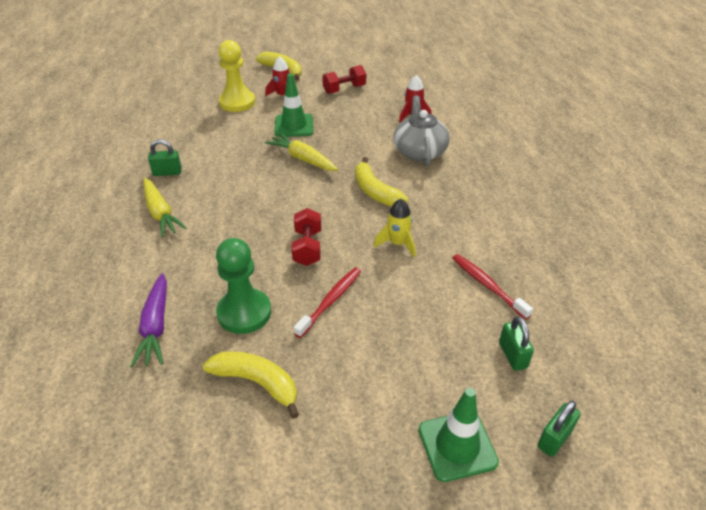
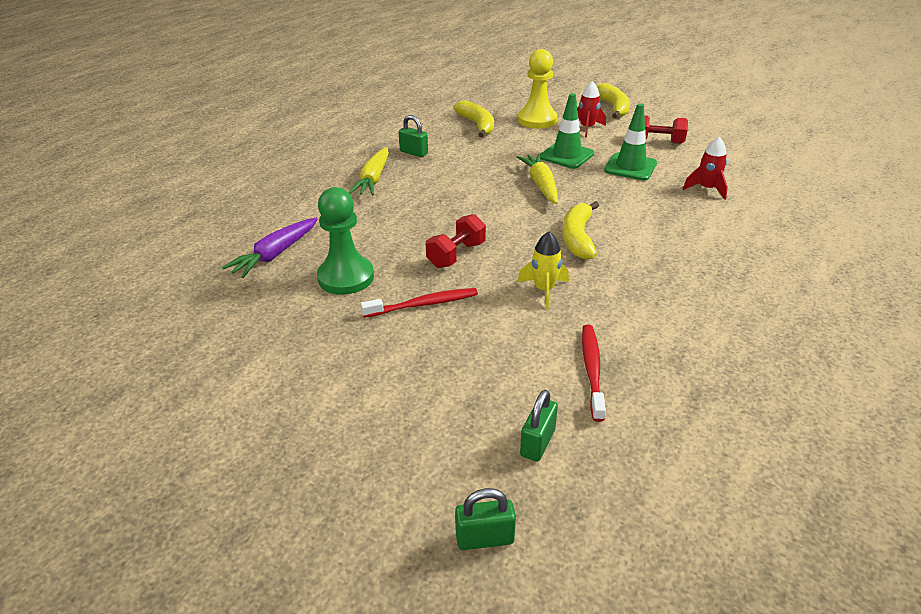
camera: 40 degrees right, 5 degrees down
(257, 383) = (293, 331): yellow banana -> yellow banana (477, 125)
(419, 151) = (672, 223): grey teapot -> none
(457, 446) = (385, 478): green traffic cone -> green traffic cone (630, 167)

